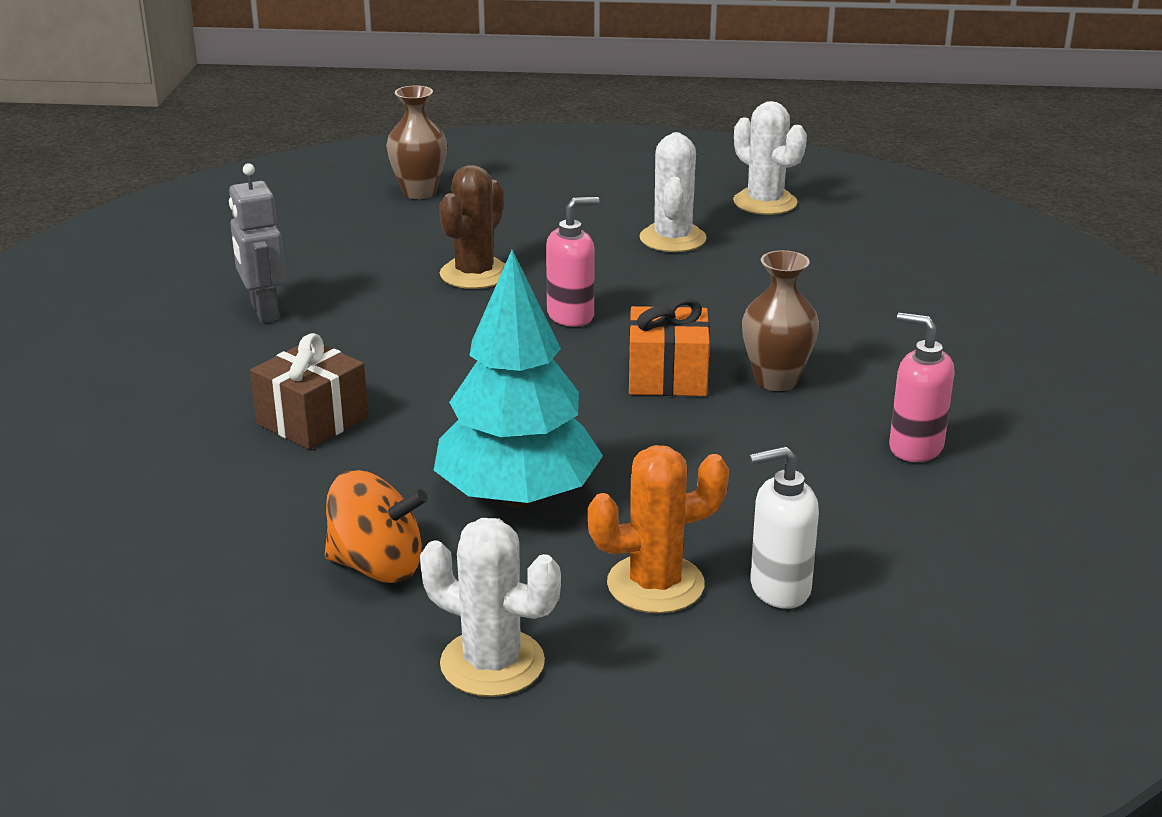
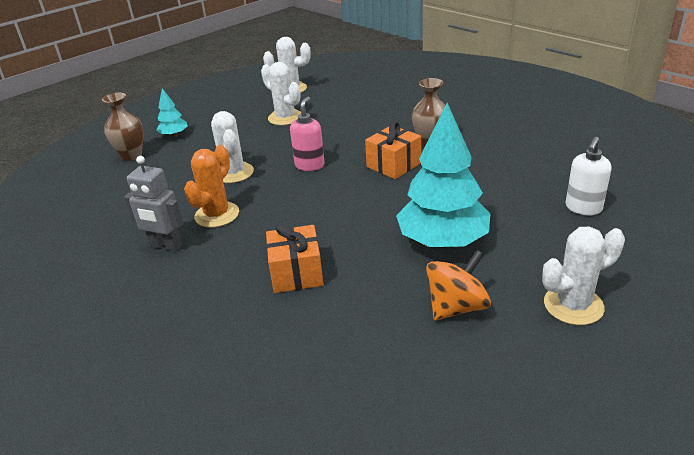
camera: 45 degrees left, 5 degrees up
(312, 420) = (296, 273): brown gift -> orange gift
(475, 274) = (233, 173): brown cactus -> white cactus
(506, 191) = (174, 135): none -> turquoise tree
(655, 584) = (551, 235): orange cactus -> orange cactus (217, 215)
(915, 447) = (514, 139): pink soap dispenser -> none

